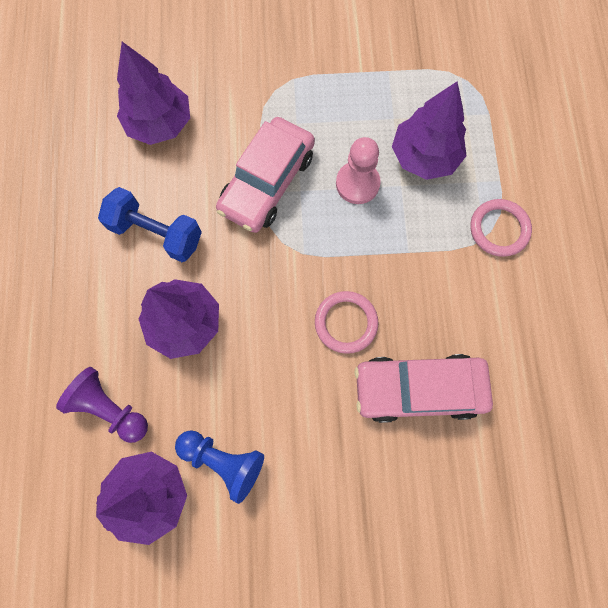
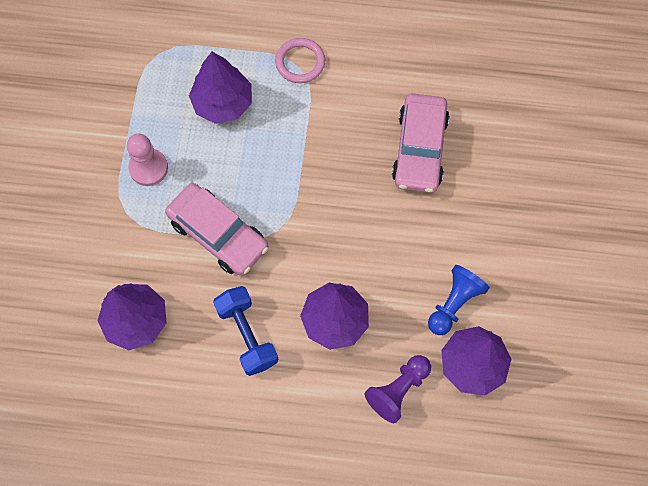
camera: 80 degrees left, 5 degrees down
(156, 233) = (247, 335): blue dumbbell -> blue dumbbell turned 60 degrees counterclockwise
(346, 323) = (357, 192): pink ring -> none
(357, 184) = (236, 160): pink pawn -> pink pawn (148, 168)

